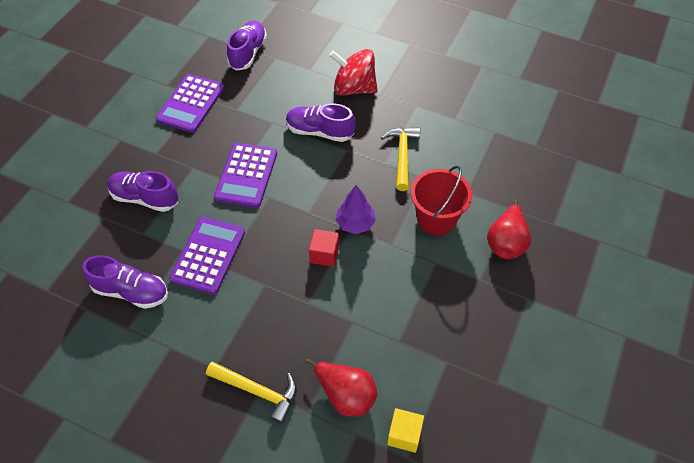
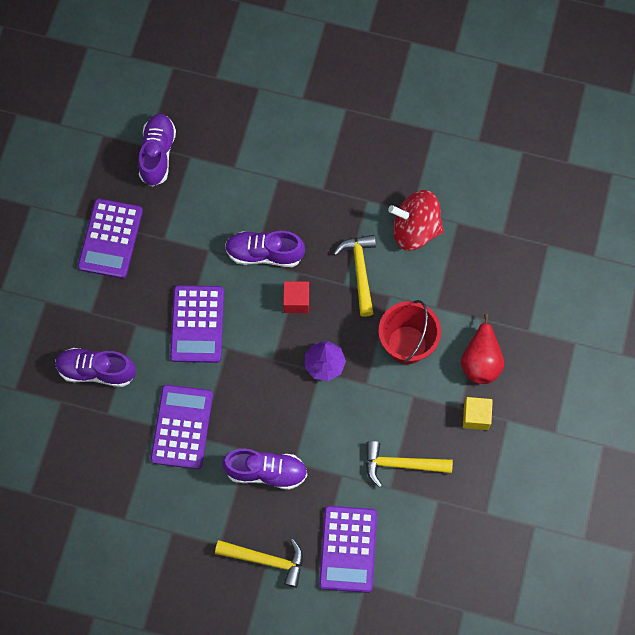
camera: 10 degrees left, 15 degrees up
(131, 291) = (115, 480): purple shoe -> purple shoe (266, 472)
(324, 254) = (299, 405): red cube -> red cube (296, 301)
(345, 395) = (348, 549): red pear -> purple calculator
(354, 88) = (291, 186): red spinning top -> red spinning top (415, 230)
(404, 435) = (407, 576): yellow cube -> yellow cube (476, 416)
(414, 322) = (401, 464): none -> yellow hammer

